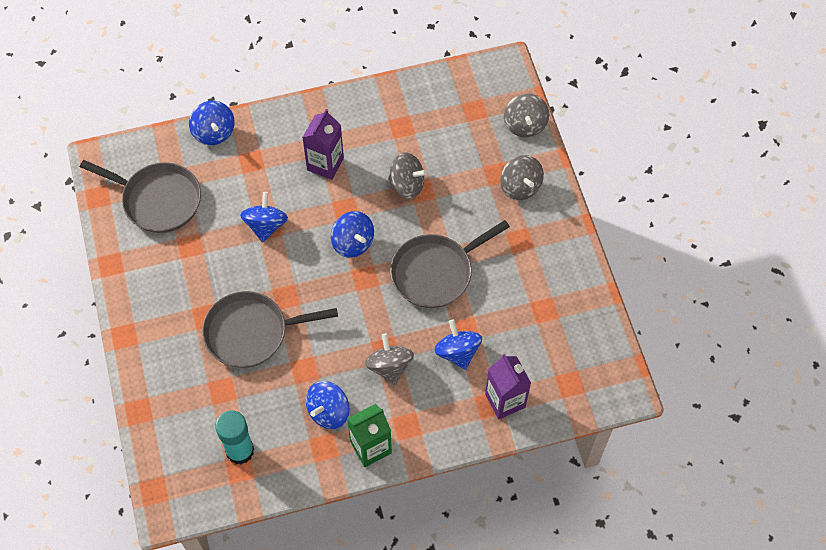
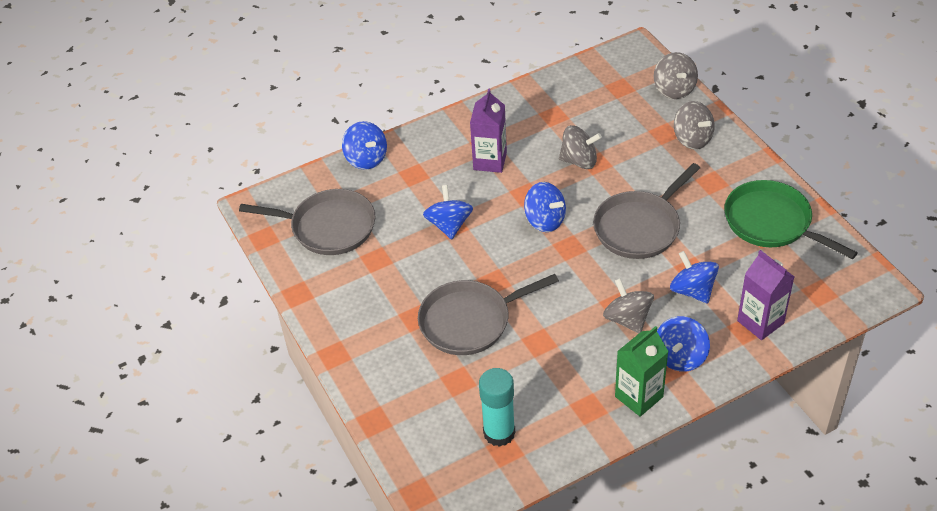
camera: 10 degrees left, 15 degrees down
(328, 412) = (580, 374): blue spinning top -> blue spinning top (680, 357)
(557, 298) = (771, 222): none -> green pan

